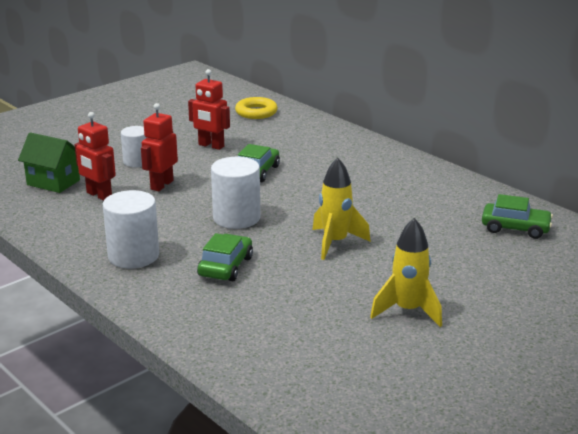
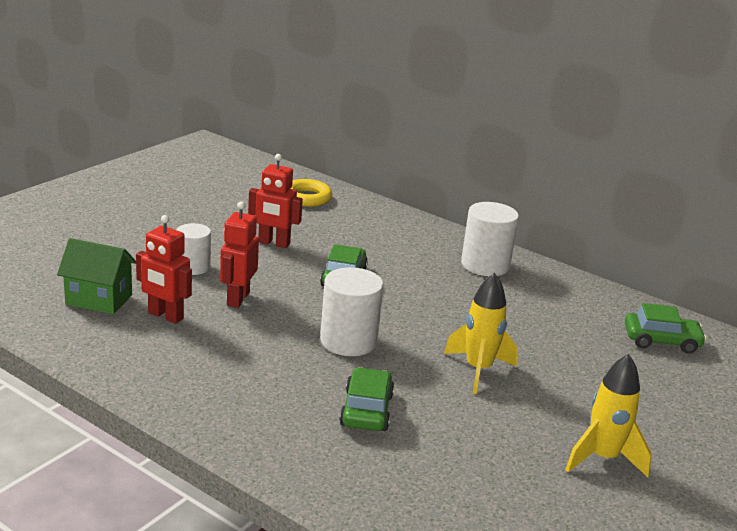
camera: 15 degrees left, 0 degrees up
(133, 256) = (246, 401): white cylinder -> white cylinder (485, 265)

